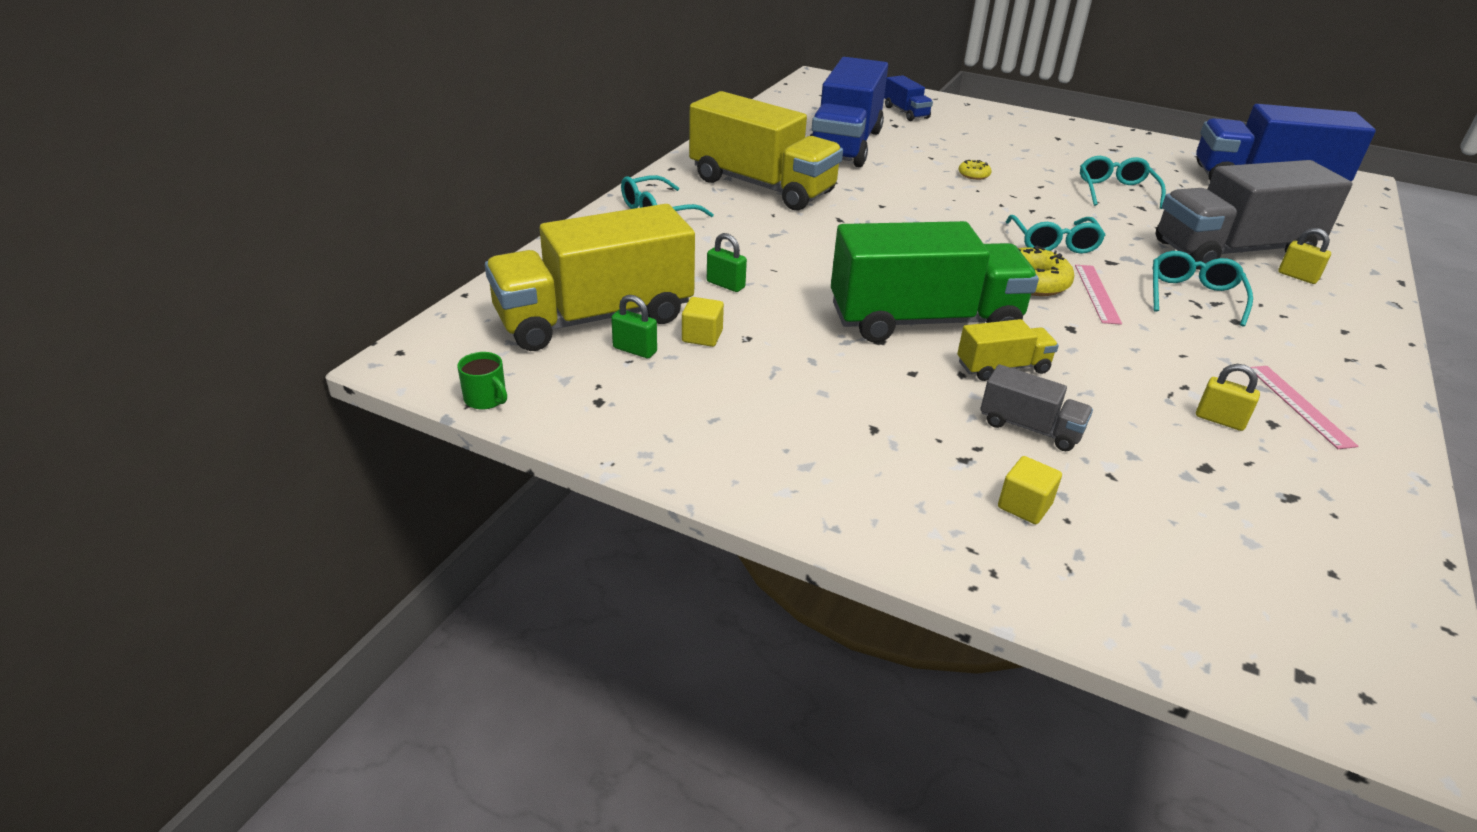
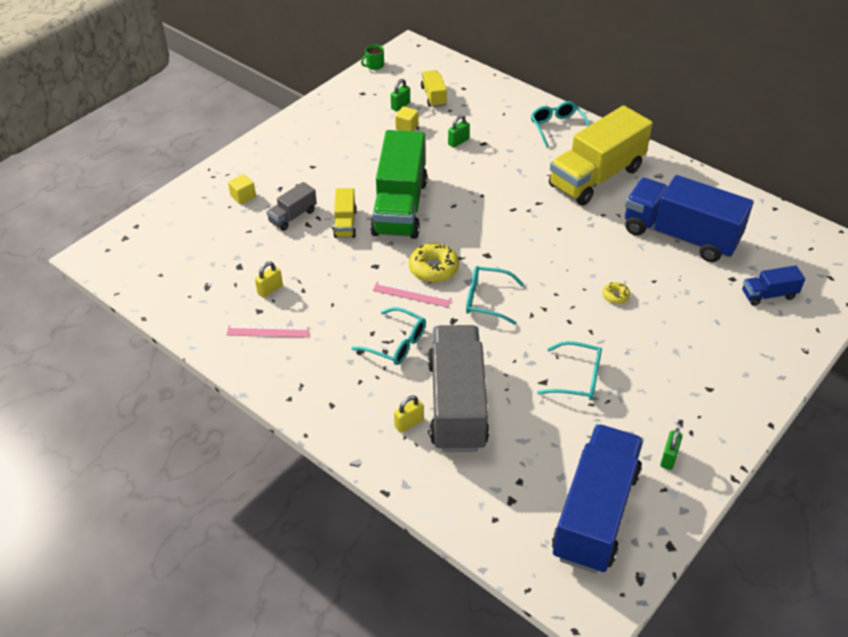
camera: 105 degrees right, 10 degrees up
(594, 318) = (433, 96): yellow truck -> yellow truck, size x0.46
(1161, 154) = (668, 458): none -> green padlock

